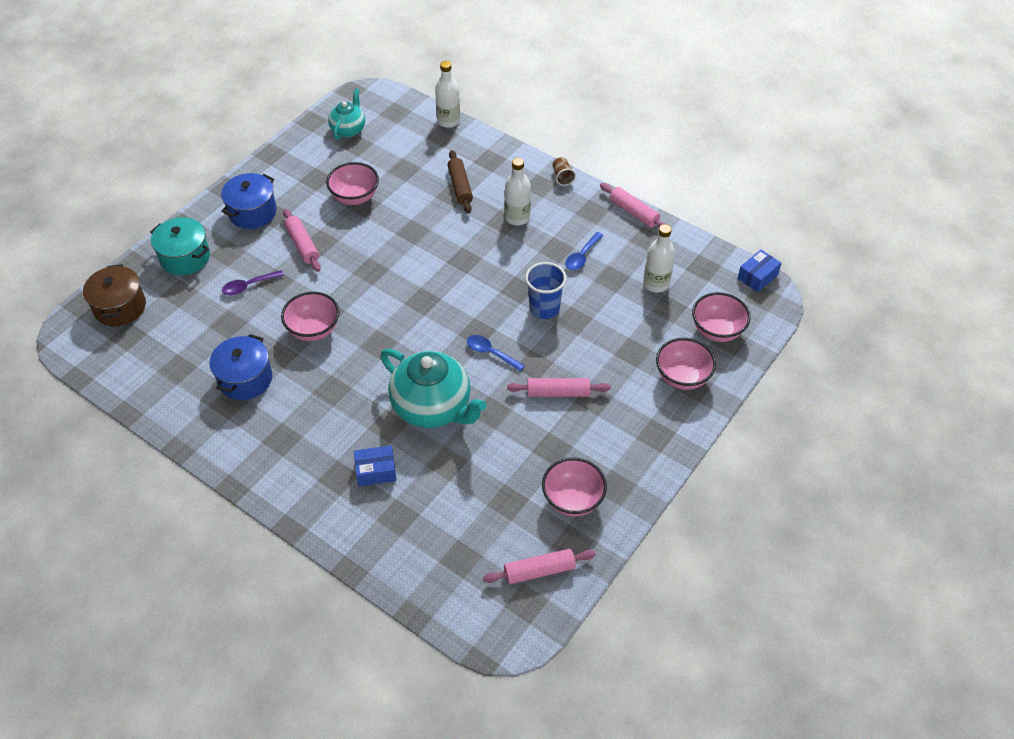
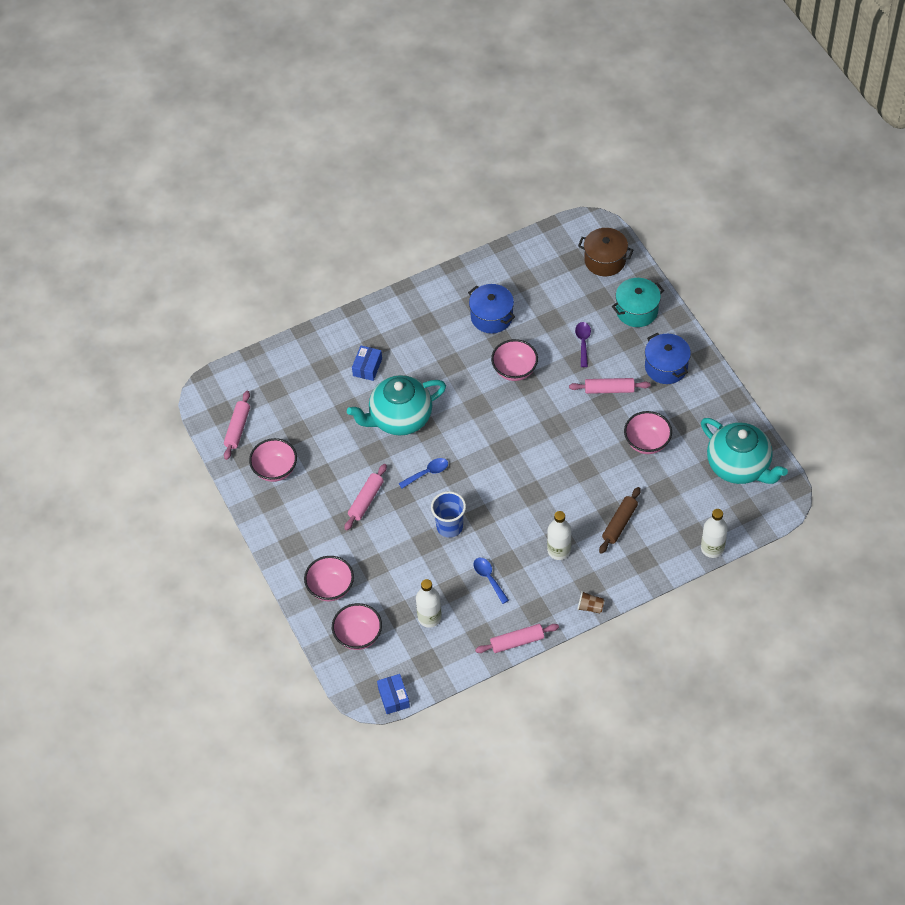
camera: 120 degrees right, 5 degrees up
(348, 129) = (739, 466): turquoise teapot -> turquoise teapot, size x1.79
(460, 186) = (619, 523): brown rolling pin -> brown rolling pin turned 75 degrees counterclockwise

